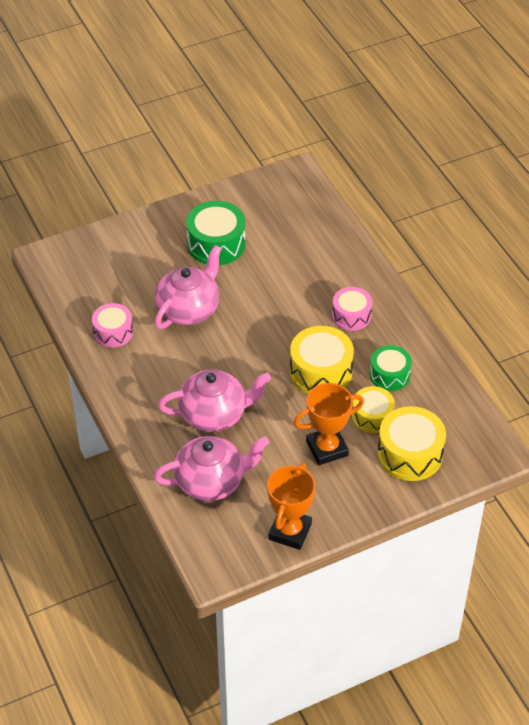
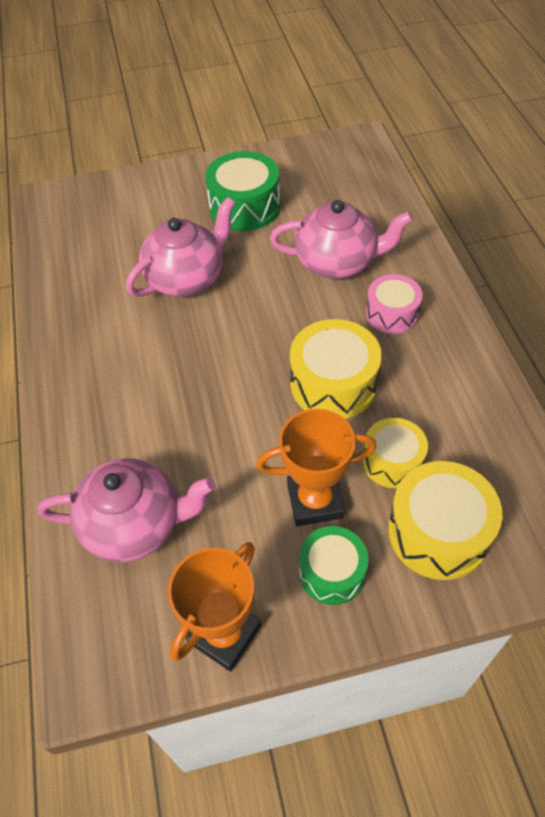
camera: 15 degrees right, 5 degrees up
(113, 332) = (85, 294): pink drum -> none
(214, 414) = (173, 422): pink teapot -> pink teapot (337, 262)
(389, 375) = (429, 403): green drum -> green drum (332, 572)

